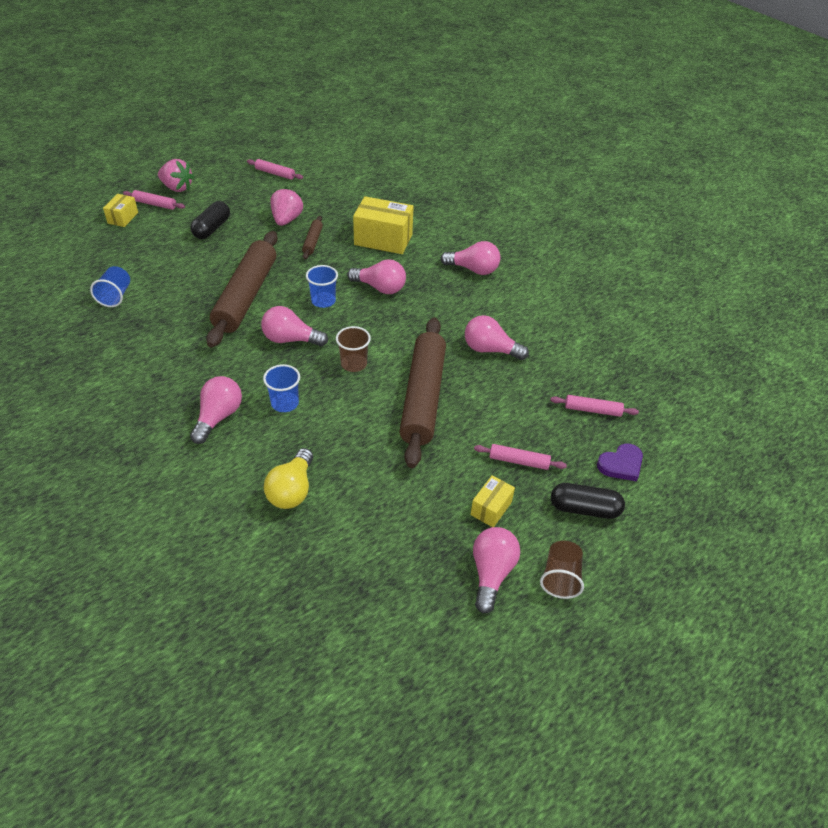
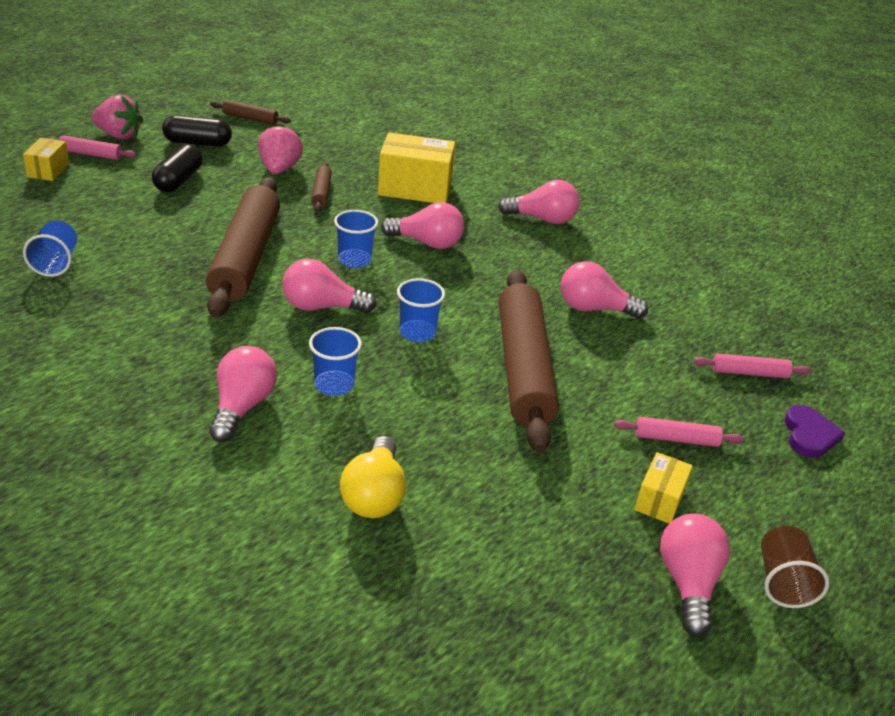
camera: 10 degrees left, 10 degrees down
(275, 173) = (250, 118): pink rolling pin -> brown rolling pin
(354, 364) = (417, 332): brown cup -> blue cup
(584, 508) = (782, 492): black capsule -> black capsule (198, 143)
(621, 464) = (809, 435): purple heart -> purple heart turned 45 degrees counterclockwise

